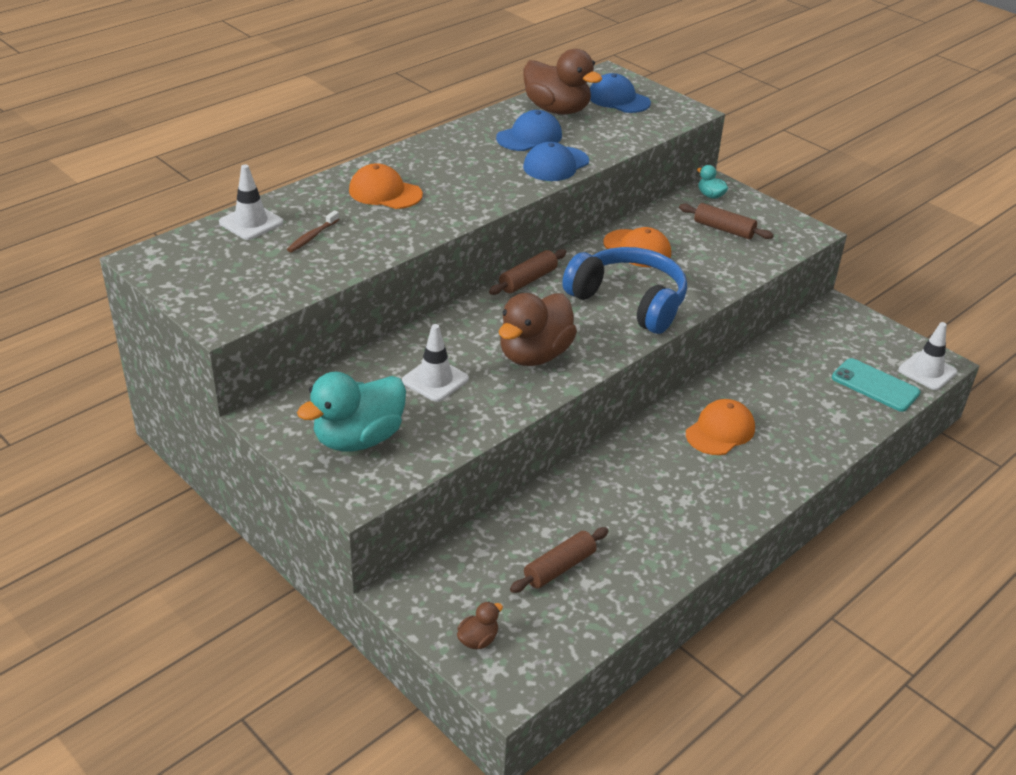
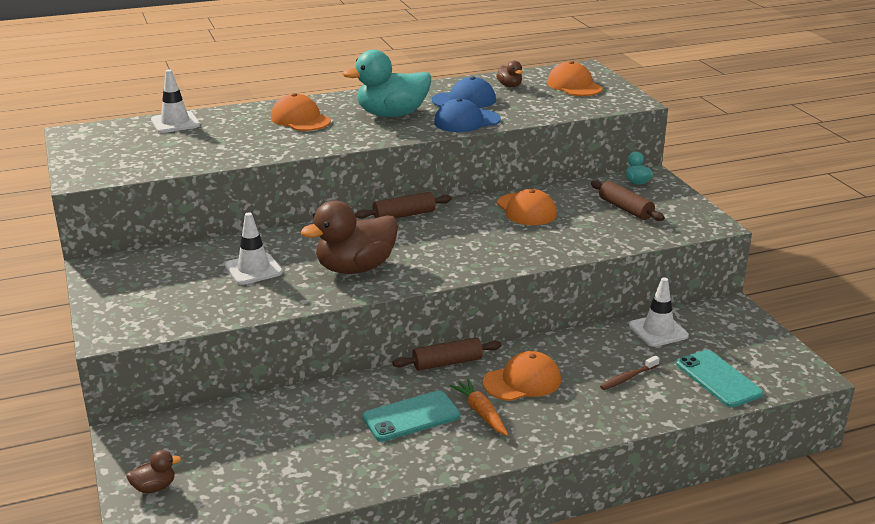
camera: 25 degrees right, 10 degrees down
(312, 237) = (210, 138): brown toothbrush -> brown toothbrush (628, 378)
(358, 439) = (150, 296): turquoise duck -> turquoise duck (392, 115)
(557, 110) = (509, 86): brown duck -> brown duck, size x0.44
(559, 567) = (275, 451): brown rolling pin -> brown rolling pin (447, 363)
(618, 99) = (574, 86): blue cap -> orange cap
(629, 302) = (479, 246): blue headphones -> none
(652, 495) = (411, 416): none -> turquoise phone
(709, 474) = (481, 413): none -> orange carrot
(927, 371) = (788, 379): white traffic cone -> white traffic cone (658, 331)

